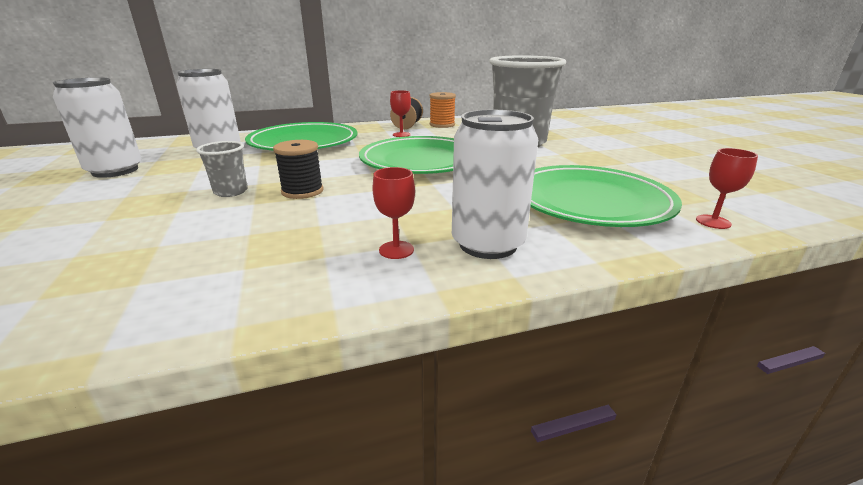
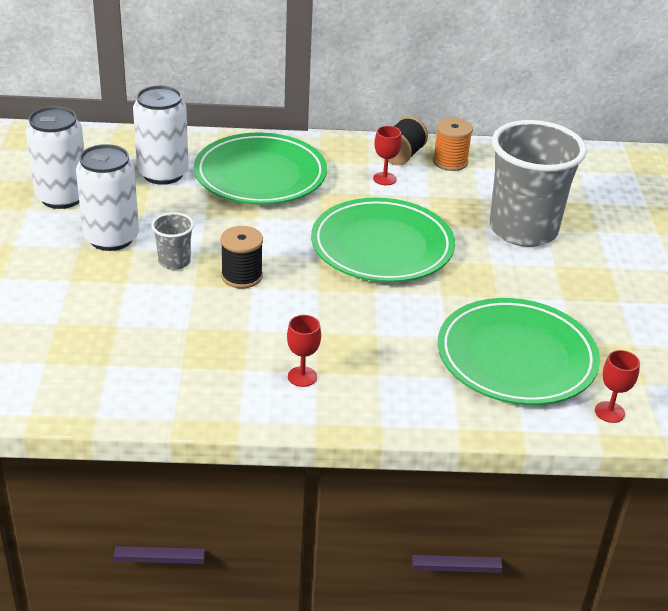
camera: 15 degrees right, 10 degrees up
(487, 244) = (380, 388): white can -> white can (111, 238)

